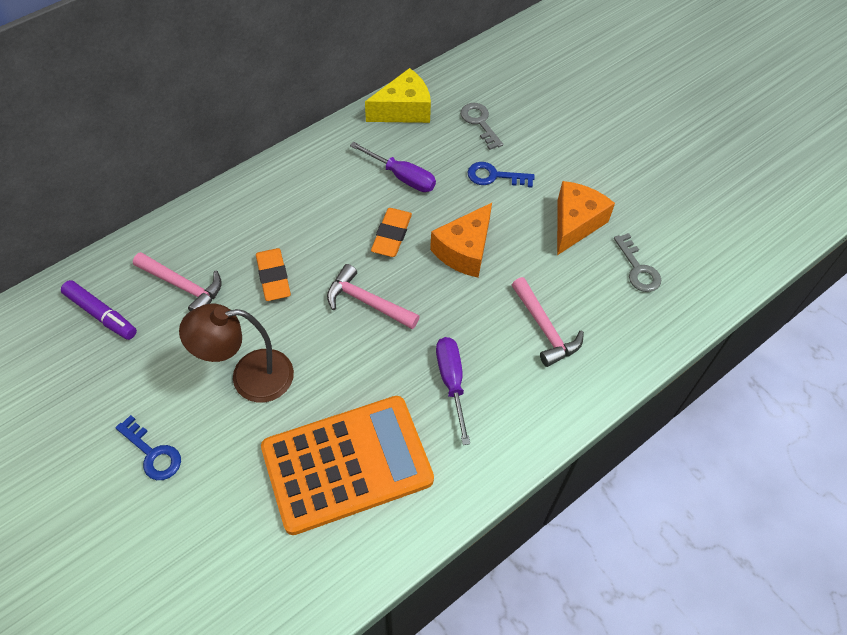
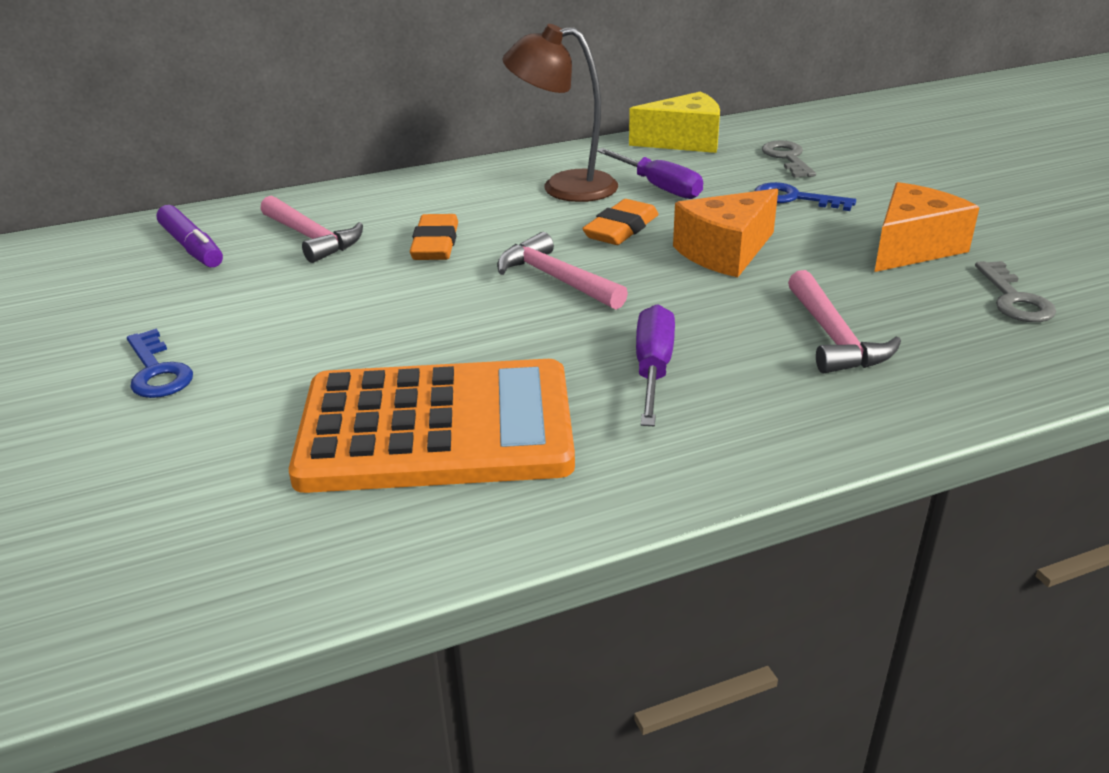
camera: 20 degrees right, 25 degrees down
(249, 377) = (344, 322): brown lamp -> brown lamp (564, 187)

